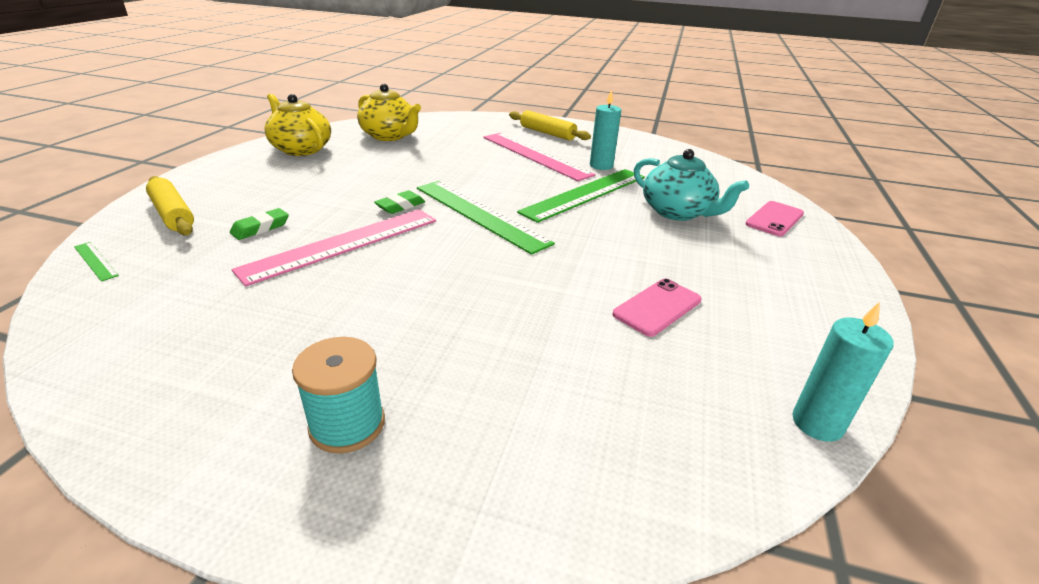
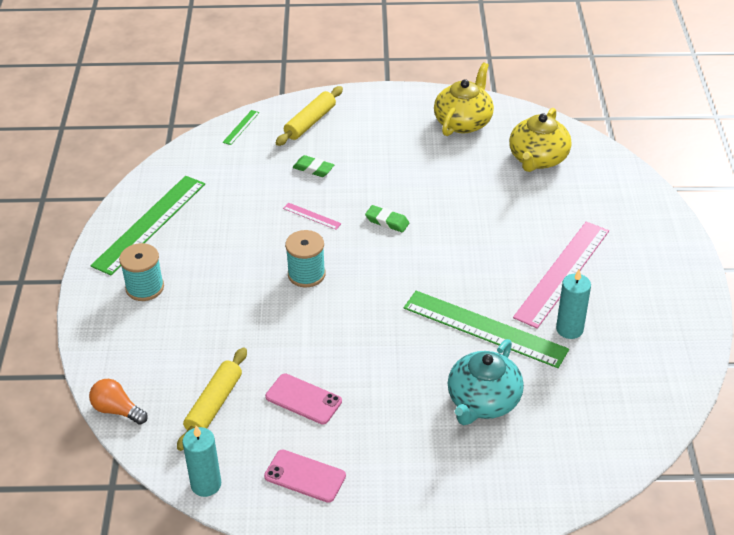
camera: 75 degrees right, 10 degrees up
(343, 244) = (312, 216): pink ruler -> pink ruler, size x0.41
(442, 266) = (306, 274): none -> turquoise spool
(480, 214) = (399, 270): green ruler -> green ruler (150, 224)
(547, 133) = (643, 267): yellow rolling pin -> yellow rolling pin (214, 404)
(648, 520) = (117, 410): none -> orange light bulb
(774, 219) = (512, 480): pink phone -> pink phone (305, 476)

